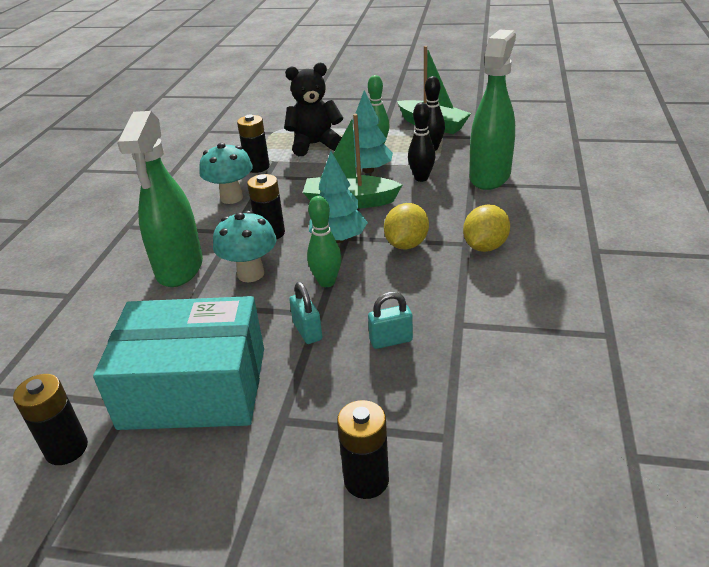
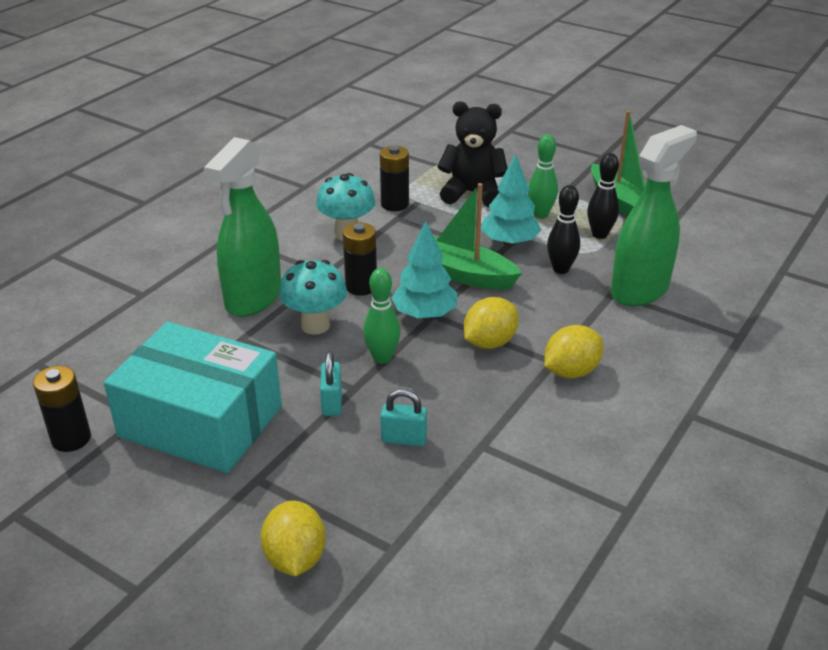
camera: 20 degrees right, 0 degrees up
(366, 480) = (295, 558): black battery -> yellow lemon

